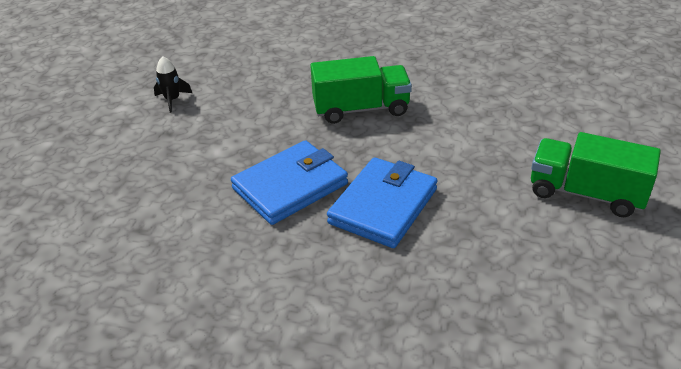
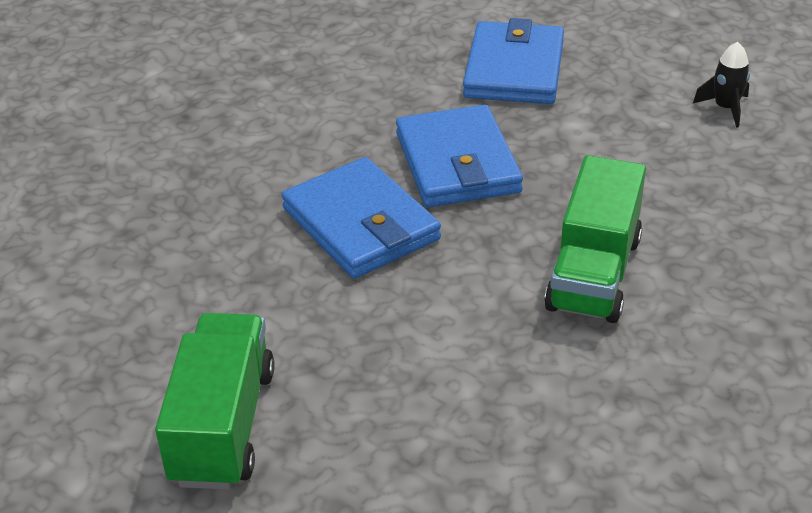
camera: 115 degrees right, 0 degrees up
(156, 195) = (514, 69): none -> blue wallet
(586, 193) = (223, 426): green truck -> green truck turned 45 degrees counterclockwise

